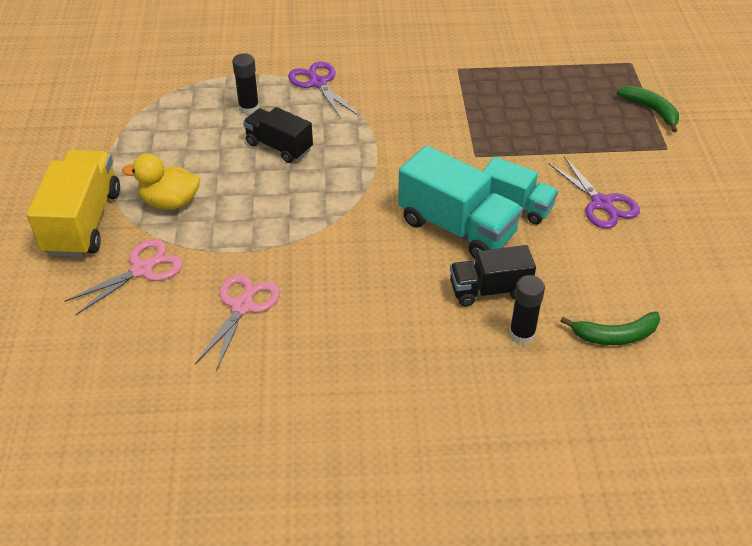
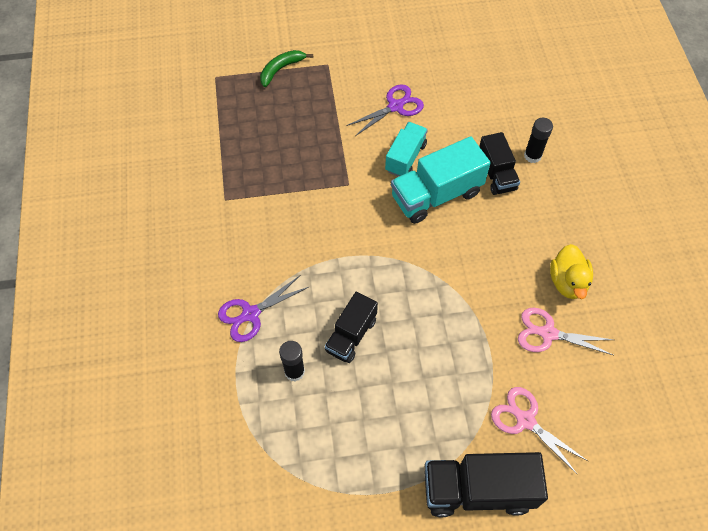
camera: 95 degrees left, 15 degrees up
(83, 222) = (477, 490): yellow truck -> black truck
(170, 202) = (439, 416): yellow duck -> yellow duck (567, 282)
(457, 228) = (436, 195): turquoise truck -> turquoise truck turned 150 degrees counterclockwise
(615, 335) = (521, 107): green banana -> none

